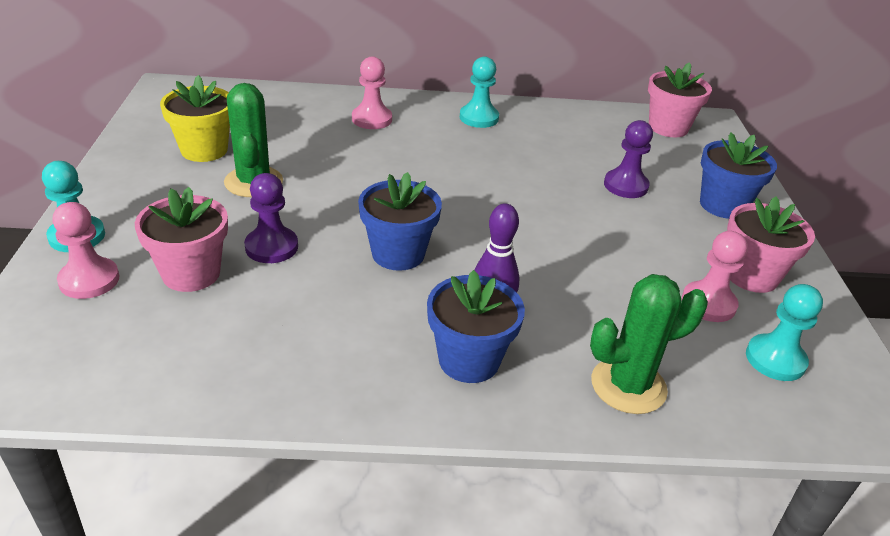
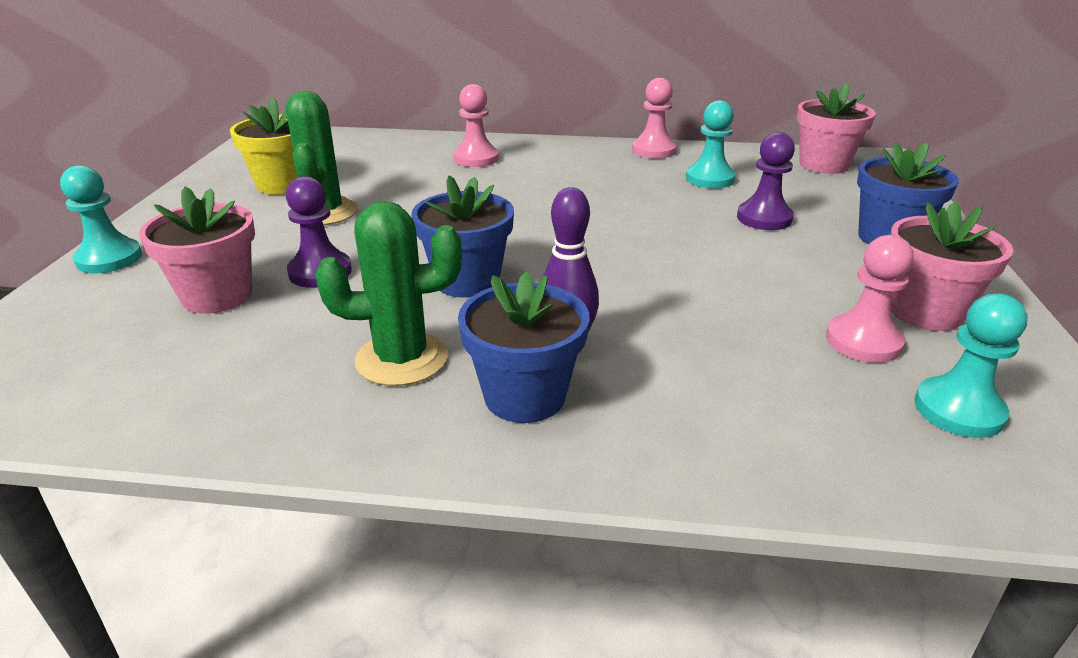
camera: 10 degrees right, 5 degrees down
(89, 280) = (100, 300): pink pawn -> pink pawn (653, 150)
(479, 118) = (598, 157): turquoise pawn -> turquoise pawn (709, 179)
(628, 386) = (739, 435): green cactus -> green cactus (401, 359)

